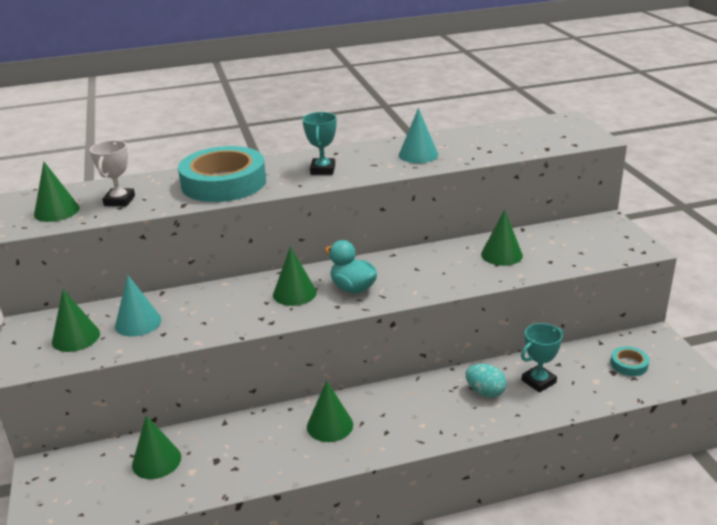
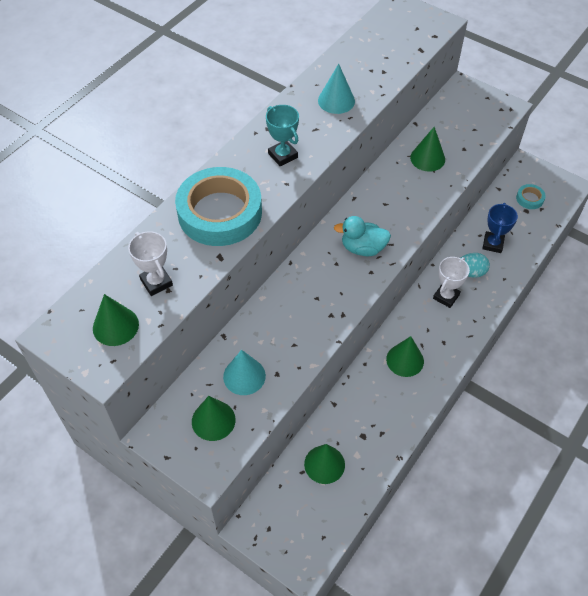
camera: 40 degrees left, 25 degrees up
(294, 293) = (327, 277): green cone -> none
(434, 398) = (446, 296): none -> white trophy
(538, 381) = (493, 244): turquoise trophy -> blue trophy

